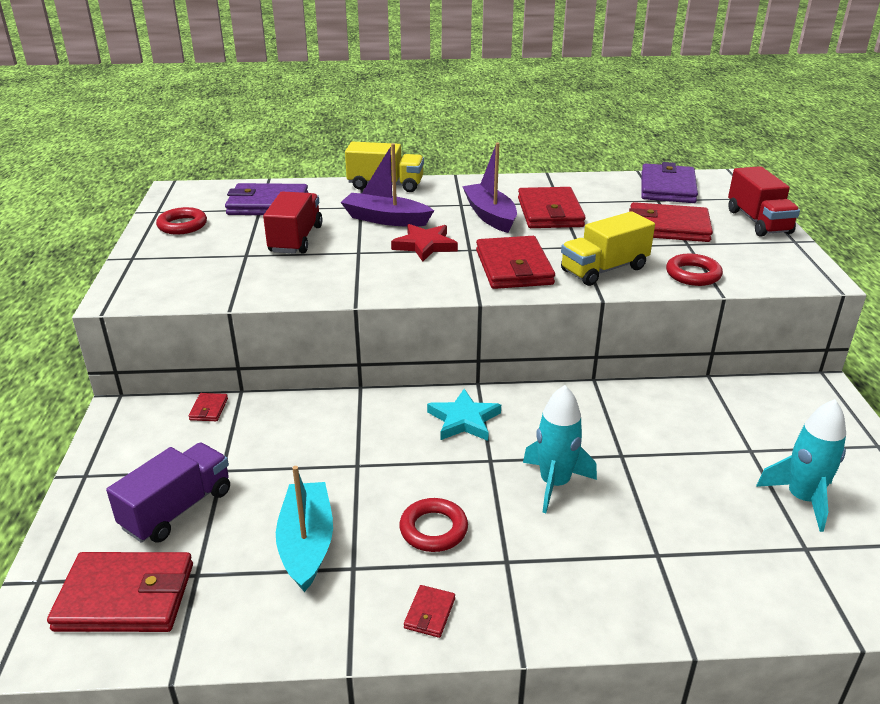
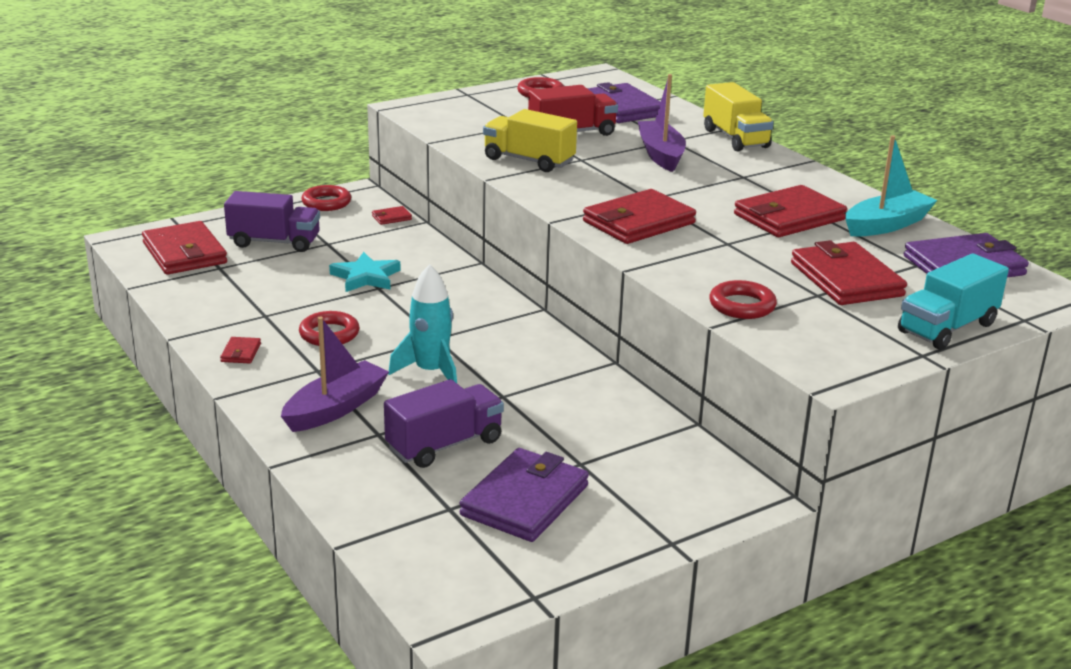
camera: 60 degrees right, 5 degrees down
(121, 441) = (326, 202): none -> red ring
(306, 544) = (276, 293): turquoise boat -> turquoise boat (886, 225)
(425, 245) = (630, 180): red star -> none
(429, 613) = (241, 353): red wallet -> red wallet turned 75 degrees counterclockwise
(464, 420) = (480, 315): turquoise star -> turquoise star (366, 277)
(490, 216) = (736, 193): purple boat -> purple boat (335, 408)
(604, 269) = (691, 262): yellow truck -> yellow truck (529, 161)
(695, 517) = (444, 445): none -> purple truck
(758, 222) = (947, 328): red truck -> turquoise truck
(802, 499) = (525, 500): turquoise rocket -> purple wallet

